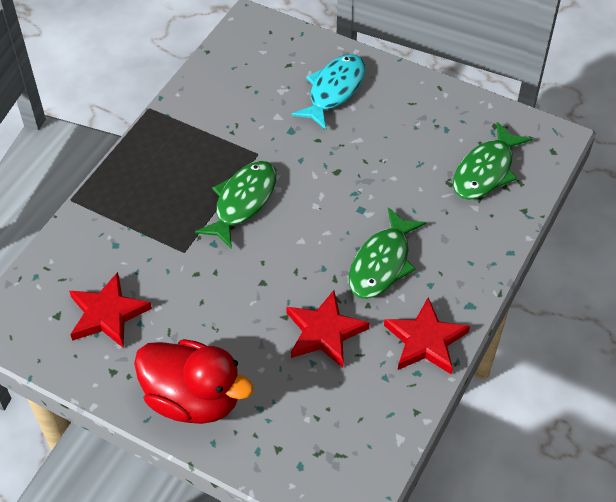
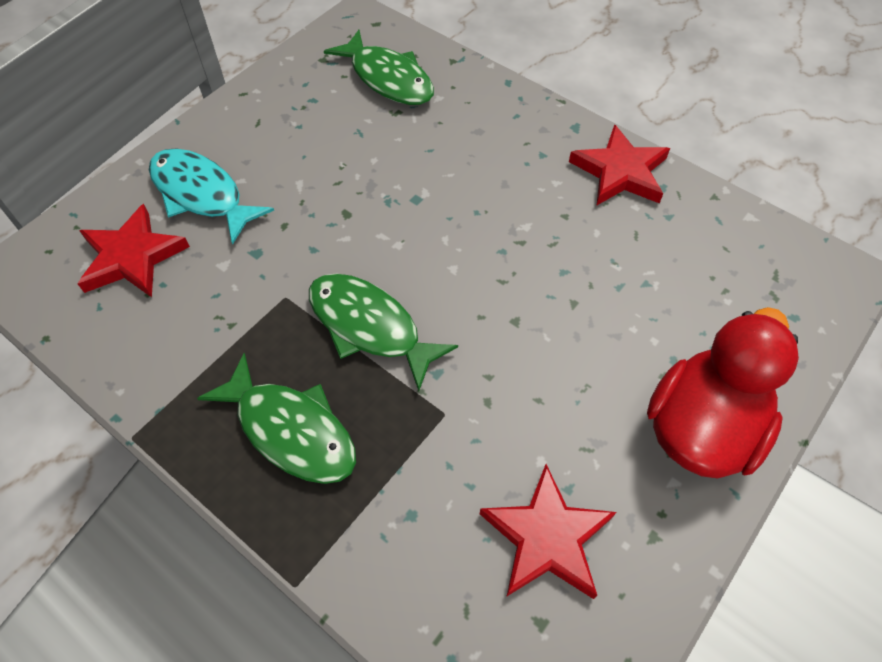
camera: 80 degrees left, 5 degrees up
(324, 332) = (601, 264): red star -> red star (132, 257)
(382, 263) = (504, 192): green fish -> green fish (291, 430)

